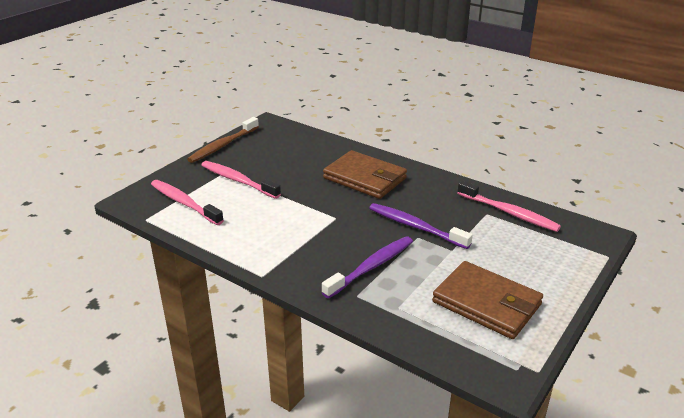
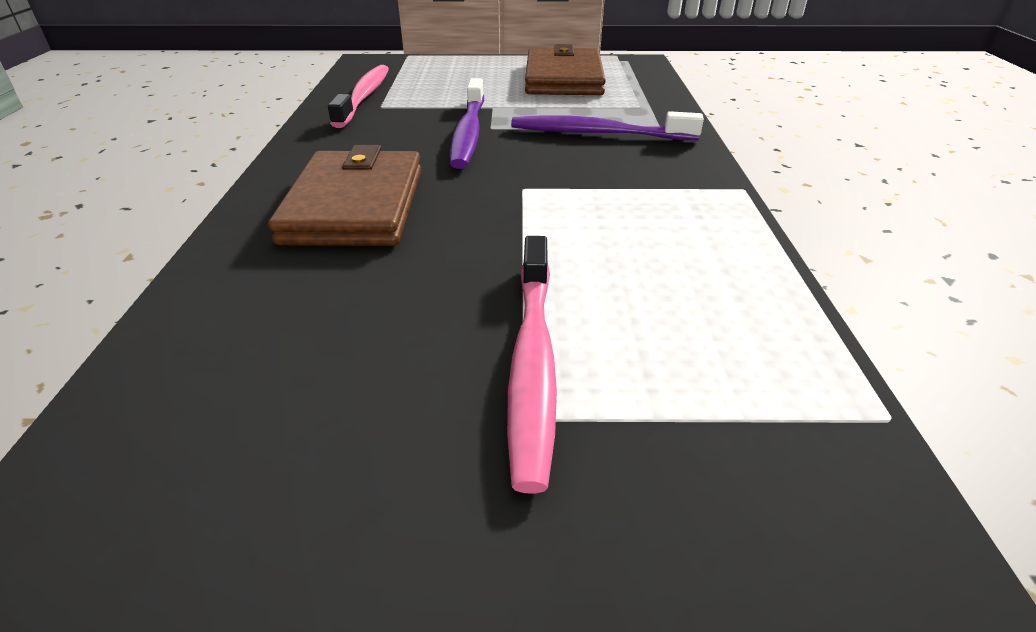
camera: 125 degrees left, 5 degrees up
(184, 203) = (739, 394): pink toothbrush -> none
(223, 145) = (334, 556): brown toothbrush -> none

